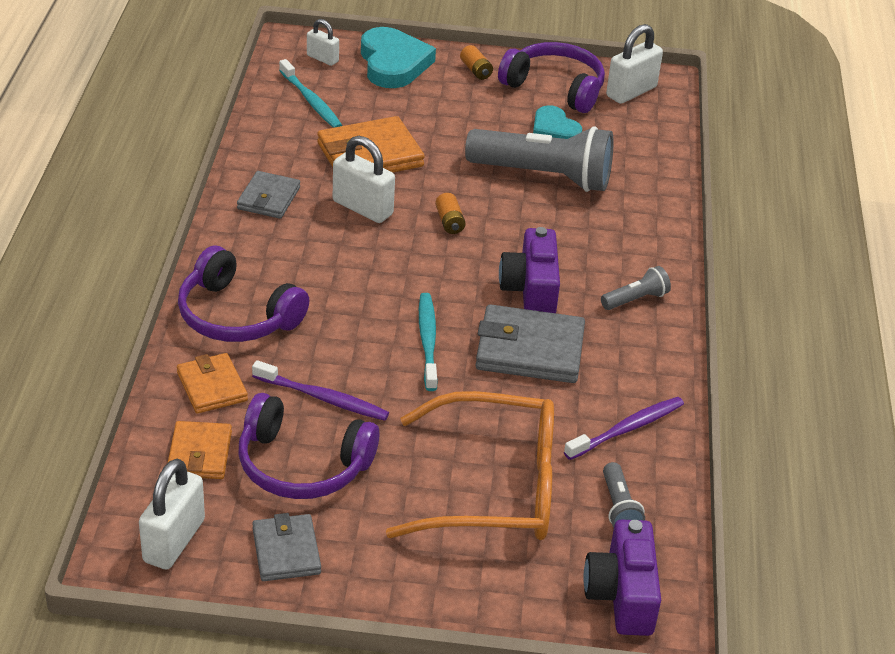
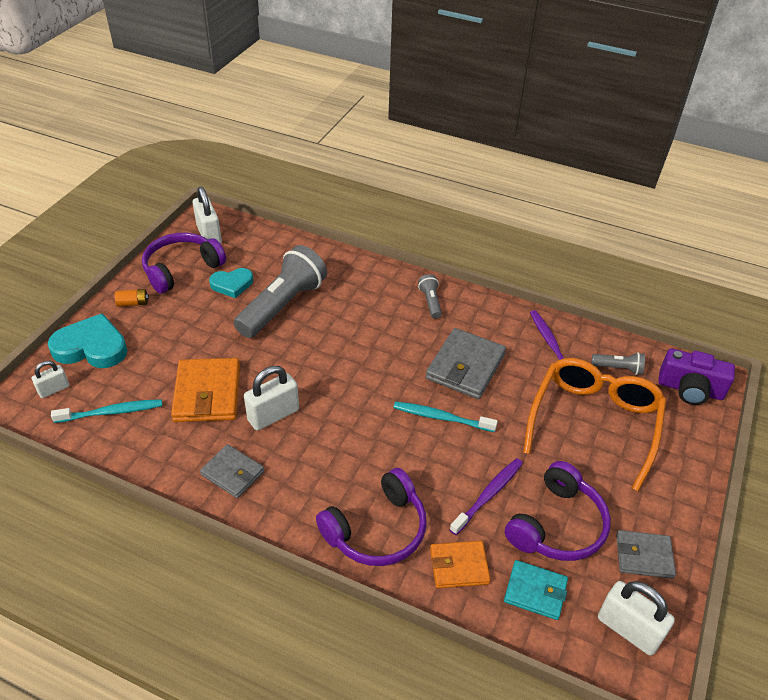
camera: 70 degrees left, 5 degrees up
(200, 454) = (535, 591): orange wallet -> turquoise wallet
(449, 222) = (312, 369): orange battery -> none
(531, 290) = (404, 348): purple camera -> none

